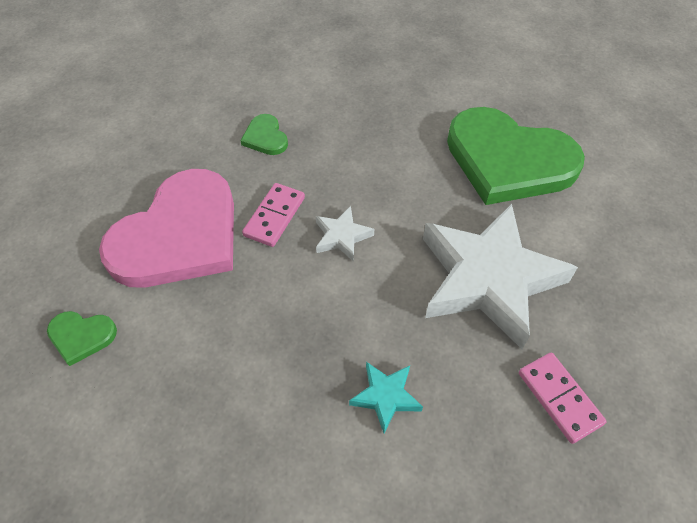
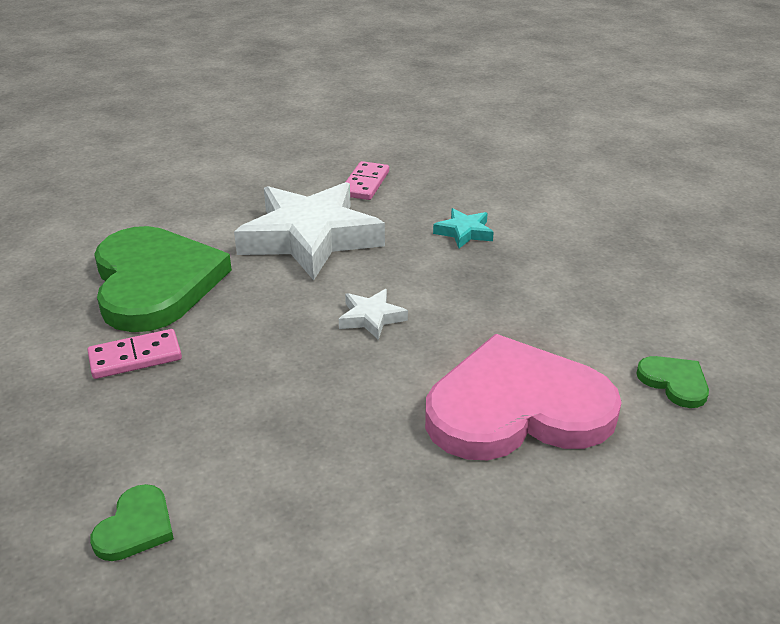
camera: 135 degrees left, 20 degrees down
(265, 137) = (317, 448): green heart -> green heart (136, 526)
(274, 216) = (408, 367): pink domino -> pink domino (135, 357)

